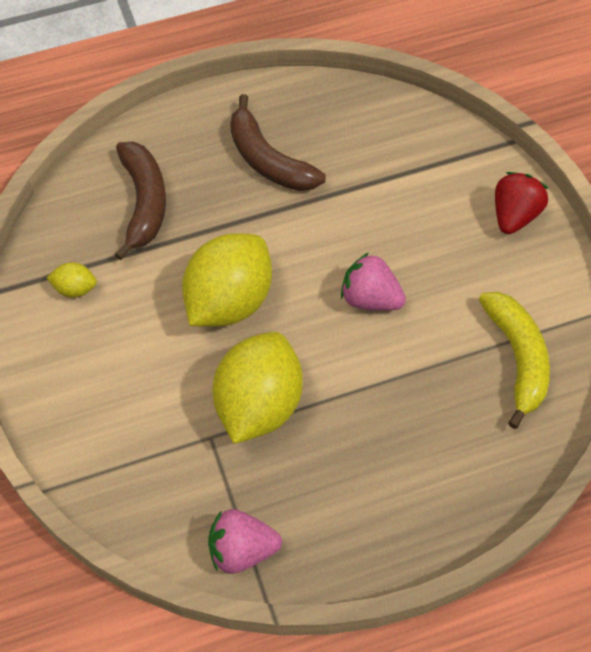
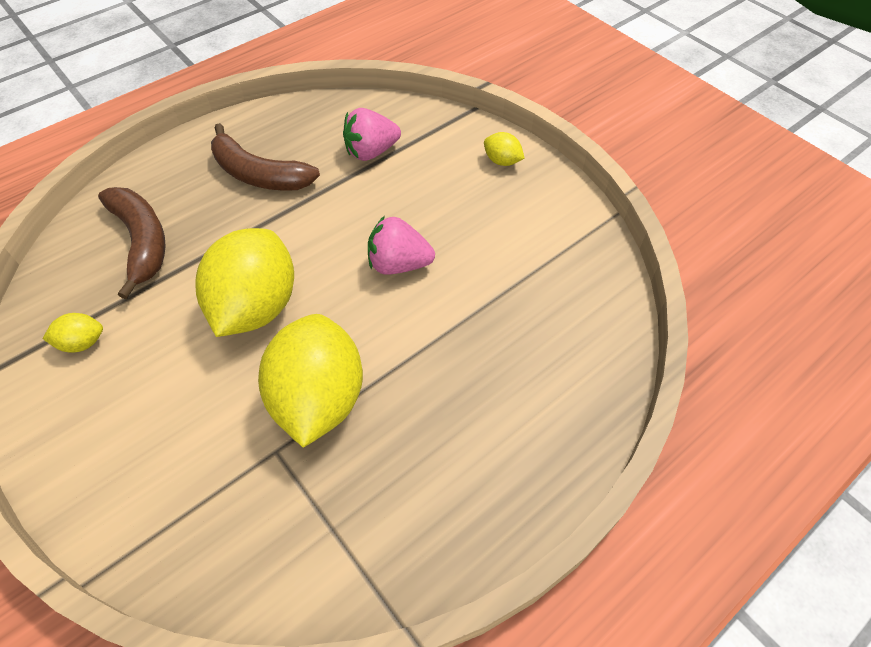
camera: 20 degrees left, 5 degrees down
(242, 550) = (350, 568): pink strawberry -> pink strawberry (371, 152)
(514, 215) = (502, 161): red strawberry -> yellow lemon
(517, 359) = (559, 277): yellow banana -> none

